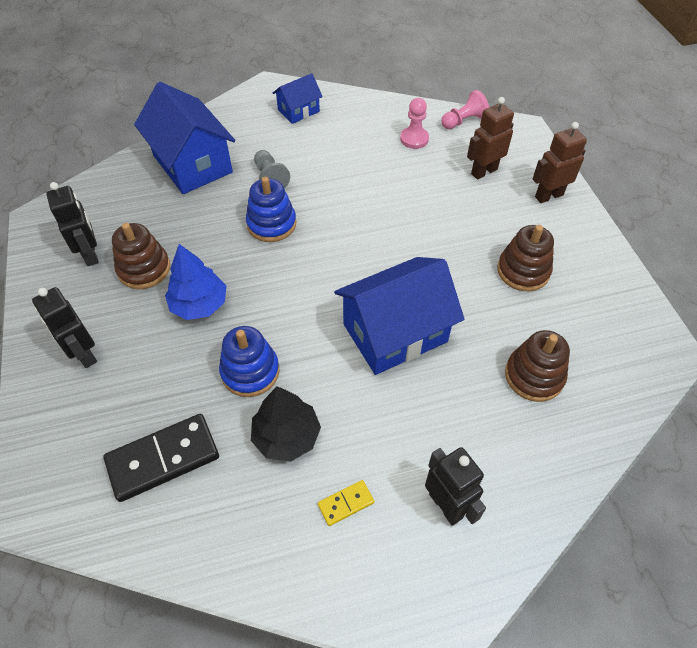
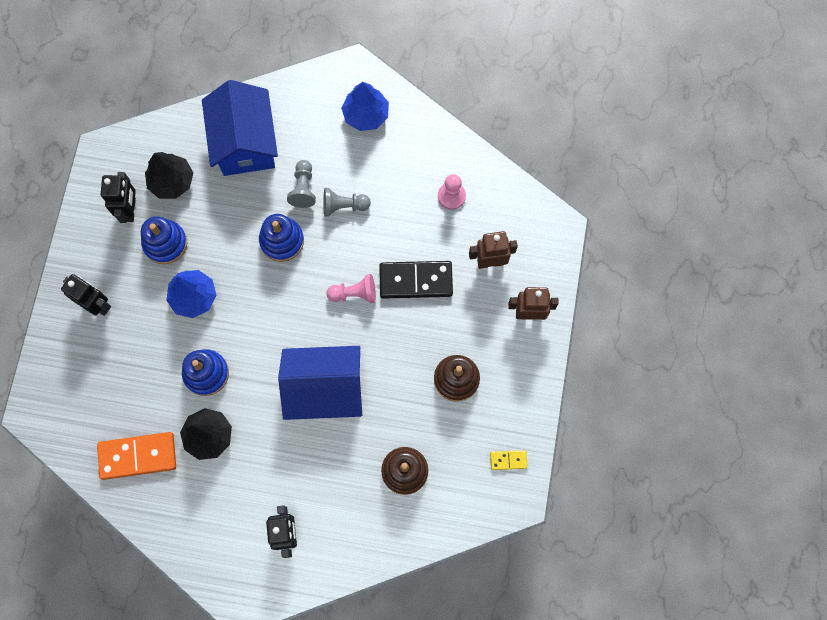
camera: 25 degrees right, 20 degrees up
(84, 354) = (97, 305): black robot -> black robot turned 135 degrees clockwise
(128, 216) = (172, 181): none -> black tree
(144, 269) = (165, 243): brown stacking toy -> blue stacking toy
(163, 458) = (122, 414): black domino -> black domino (416, 280)
(205, 500) = (138, 456): none -> orange domino
(298, 111) = (366, 114): blue house -> blue tree
(318, 178) = (344, 206): none -> grey pawn
(346, 503) = (224, 501): yellow domino -> yellow domino (508, 460)
(463, 121) = (509, 193): pink pawn -> pink pawn (354, 293)

